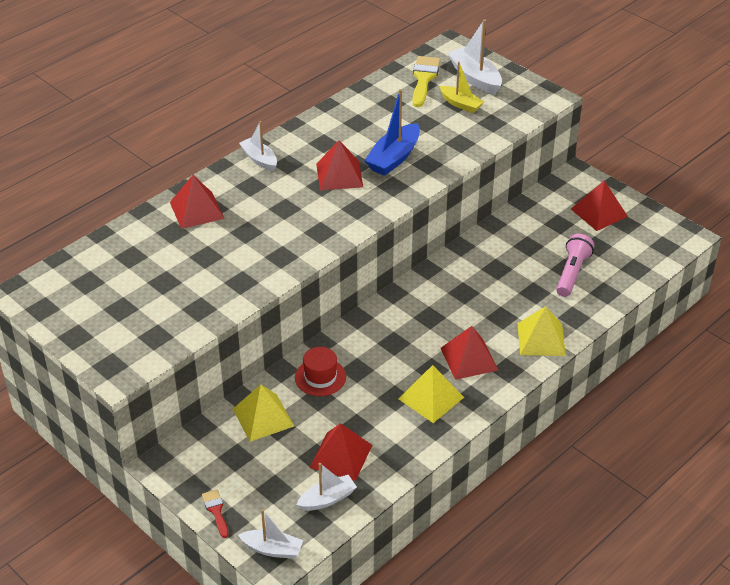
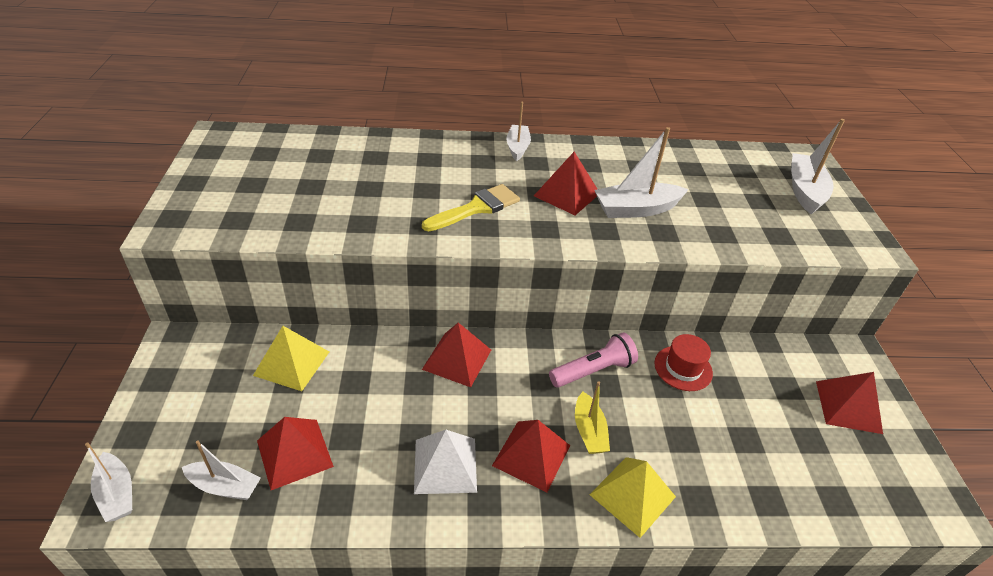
camera: 40 degrees right, 0 degrees up
(196, 210) = (416, 153): red pyramid -> red pyramid (457, 359)
(216, 511) = (141, 414): red brush -> none
(320, 377) = (381, 365): red hat -> red hat (683, 368)
(394, 158) = (636, 209): blue boat -> white boat
(424, 78) = (749, 166): yellow brush -> yellow brush (476, 208)
(431, 398) = (445, 465): yellow pyramid -> white pyramid
(461, 104) = (762, 203): yellow boat -> yellow boat (589, 431)
(572, 273) = (748, 449): pink flashlight -> pink flashlight (593, 371)

